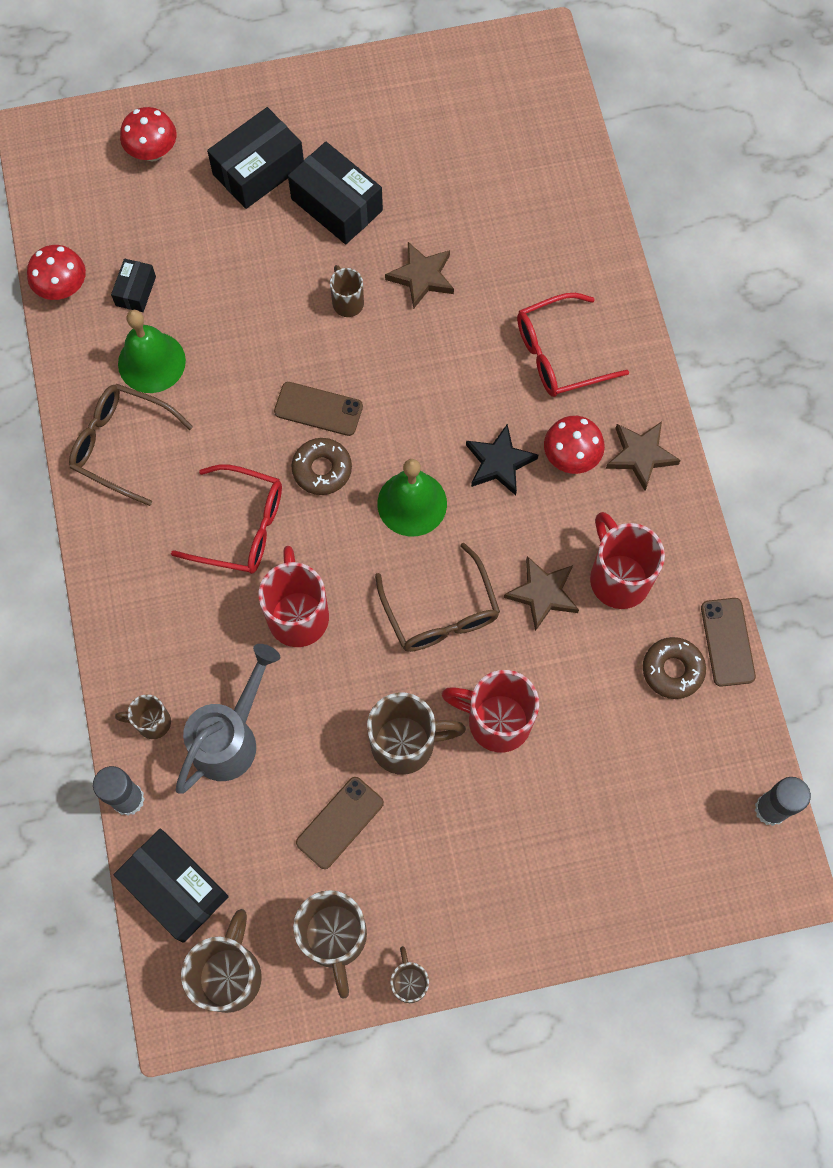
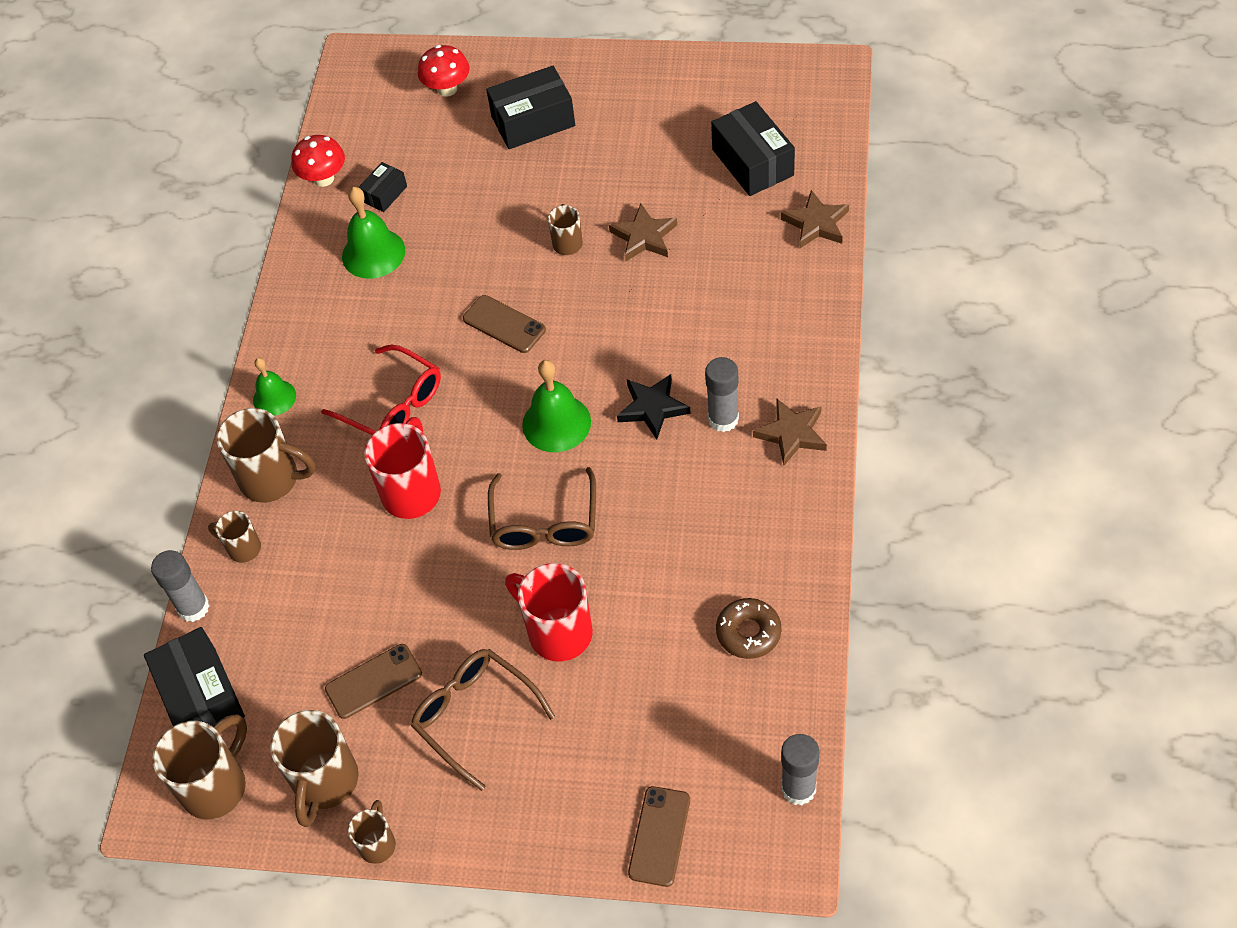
camera: 25 degrees right, 15 degrees down
(115, 550) = (274, 397): none -> green bell
(121, 445) = (318, 313): brown glasses -> brown glasses (474, 715)
(231, 737) = (307, 580): grey watering can -> none
(322, 469) = (486, 375): brown donut -> none
(336, 205) = (591, 162): black box -> black box (752, 162)
(405, 743) = (464, 629): brown mug -> brown mug (272, 479)
(543, 594) = (648, 531): brown star -> brown star (816, 224)
(559, 354) = (747, 329): red glasses -> none
(571, 457) = (723, 419): red mushroom -> grey glue stick
(618, 578) = (727, 536): red mug -> none
(727, 642) = (813, 621): brown phone -> brown phone (659, 836)

